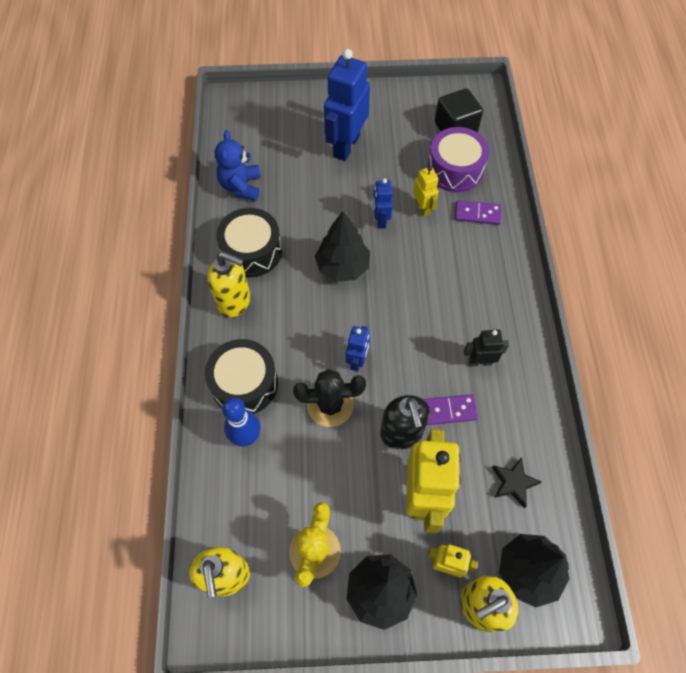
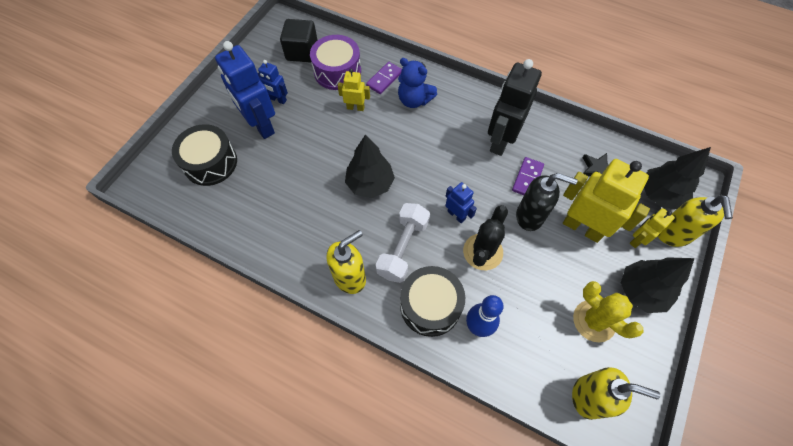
camera: 60 degrees left, 0 degrees up
(241, 186) = (239, 218): blue teddy bear -> blue teddy bear (414, 100)
(252, 251) = (310, 241): black drum -> black drum (210, 163)
(290, 330) = (403, 248): none -> white dumbbell
(380, 220) = (346, 138): blue robot -> blue robot (278, 99)
(480, 362) = (501, 141): black robot -> black robot, size x1.96

